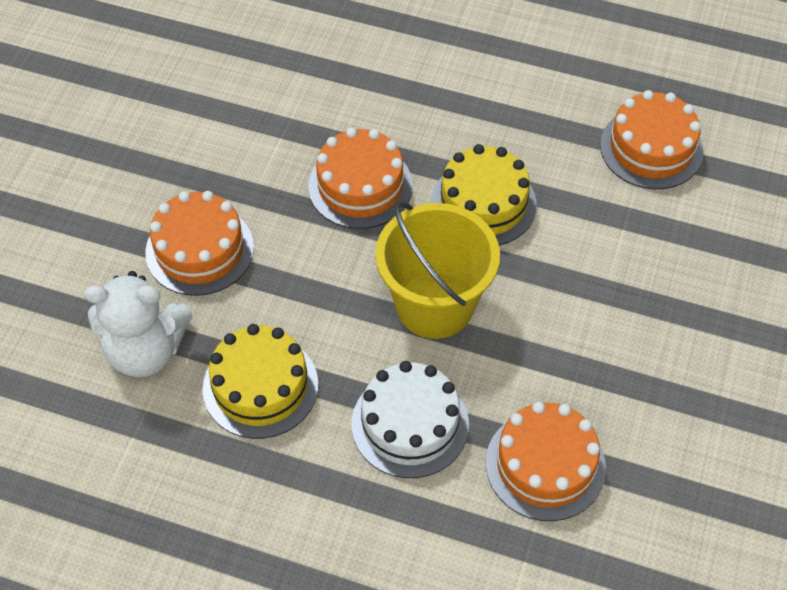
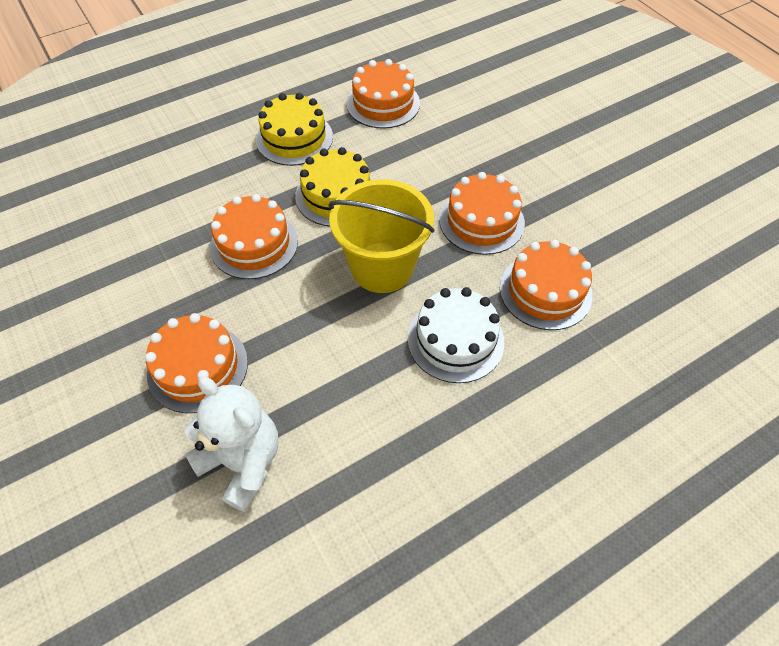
camera: 50 degrees left, 0 degrees up
(146, 351) = (242, 462): white teddy bear -> white teddy bear turned 90 degrees counterclockwise
(260, 386) = (346, 406): yellow cake -> yellow cake (294, 138)
(580, 348) = (481, 221): none -> orange cake

